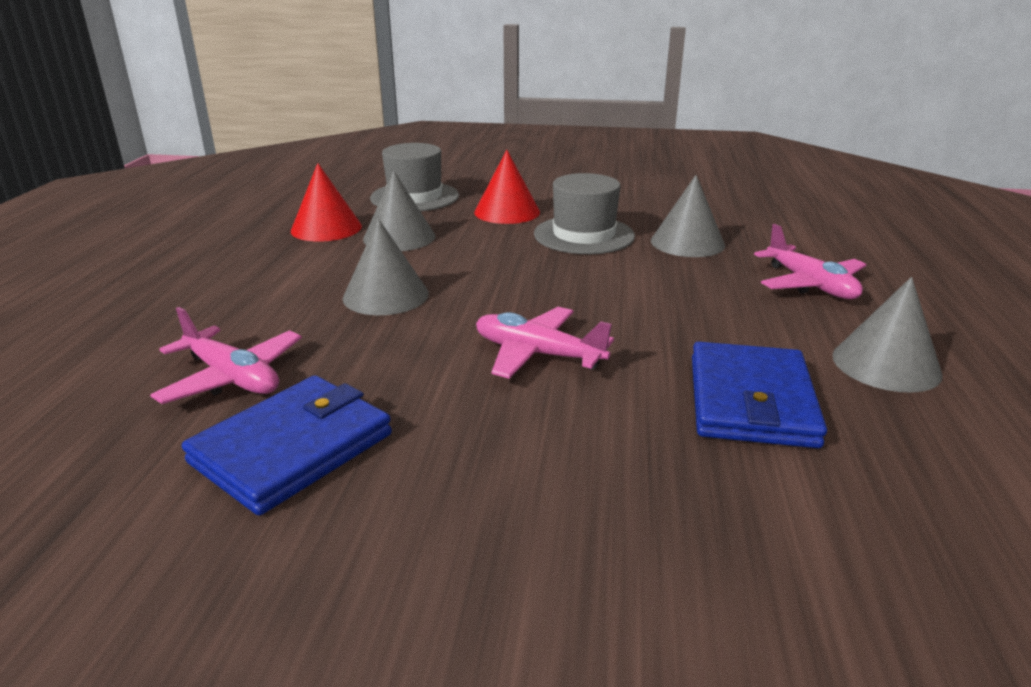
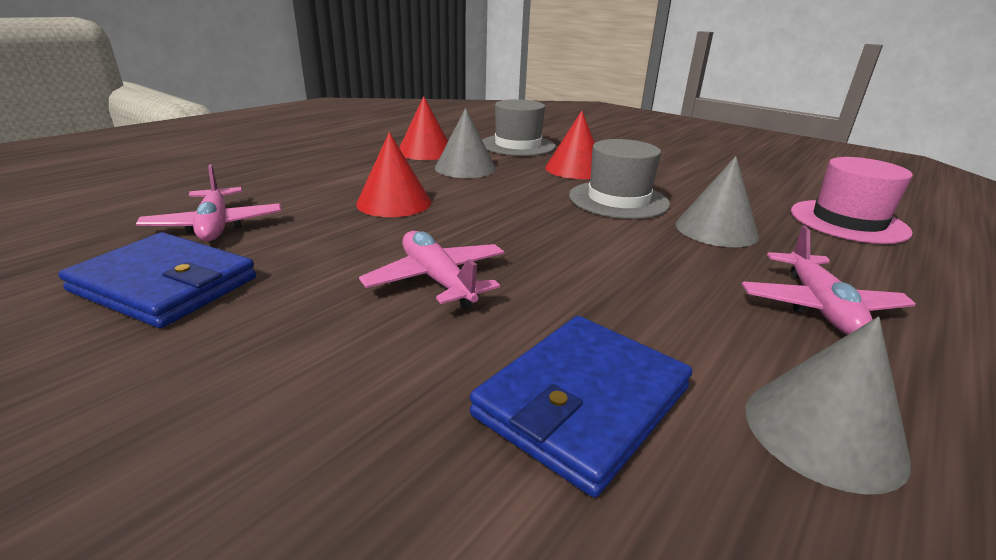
camera: 30 degrees right, 0 degrees up
(293, 448) = (165, 285): blue wallet -> blue wallet turned 45 degrees clockwise
(385, 295) = (394, 202): grey cone -> red cone
(764, 209) = (848, 221): none -> pink hat

